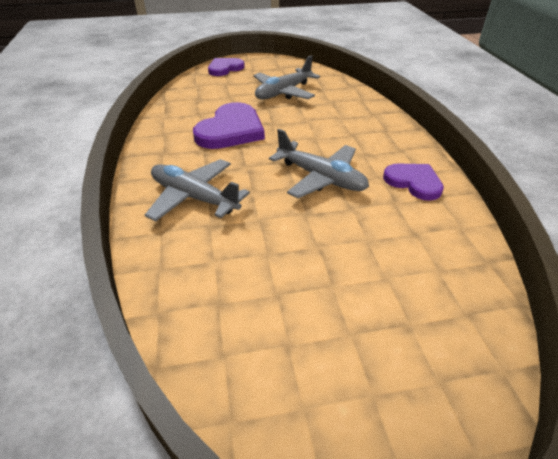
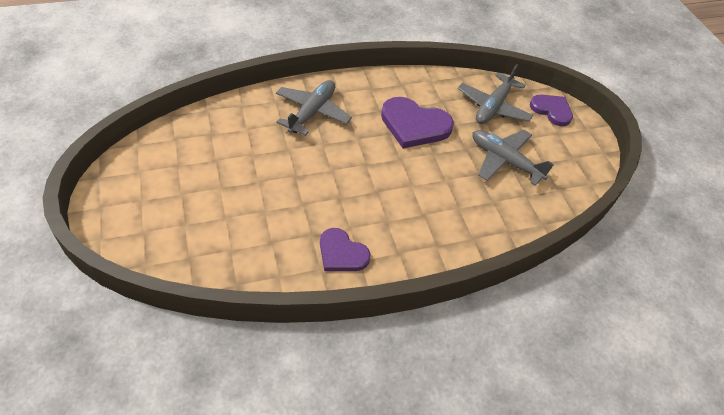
camera: 80 degrees right, 10 degrees up
(320, 178) = (343, 186): grey plane -> grey plane (493, 107)
(414, 182) = (342, 253): purple heart -> purple heart turned 90 degrees clockwise

